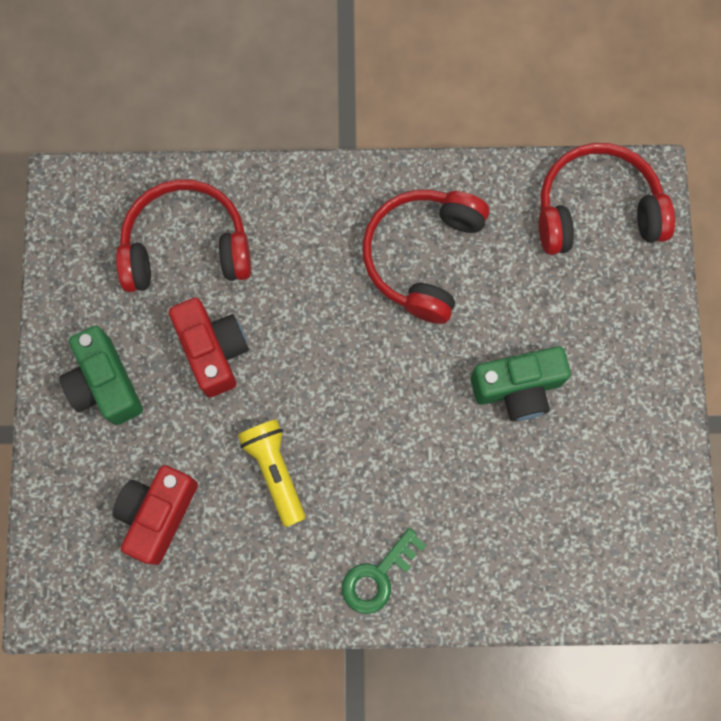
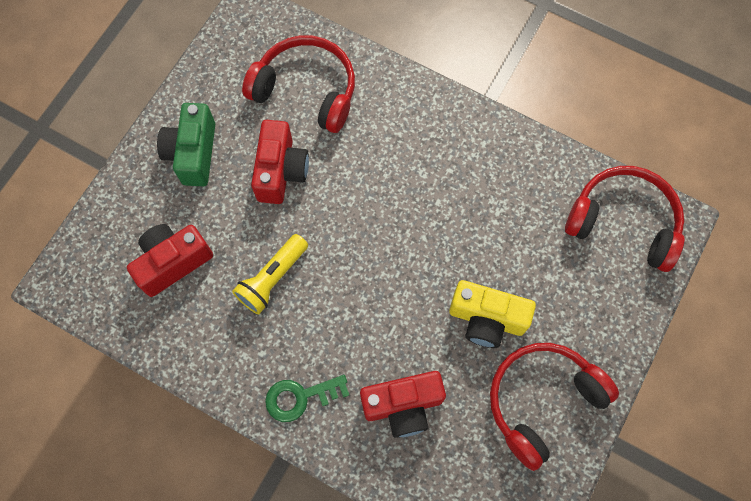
camera: 30 degrees right, 5 degrees down
(275, 471) = (272, 279): yellow flashlight -> yellow flashlight turned 150 degrees counterclockwise
(422, 256) = (471, 186): red headphones -> red headphones (542, 401)
(485, 524) = (403, 405): none -> red camera
(517, 388) = (486, 319): green camera -> yellow camera

